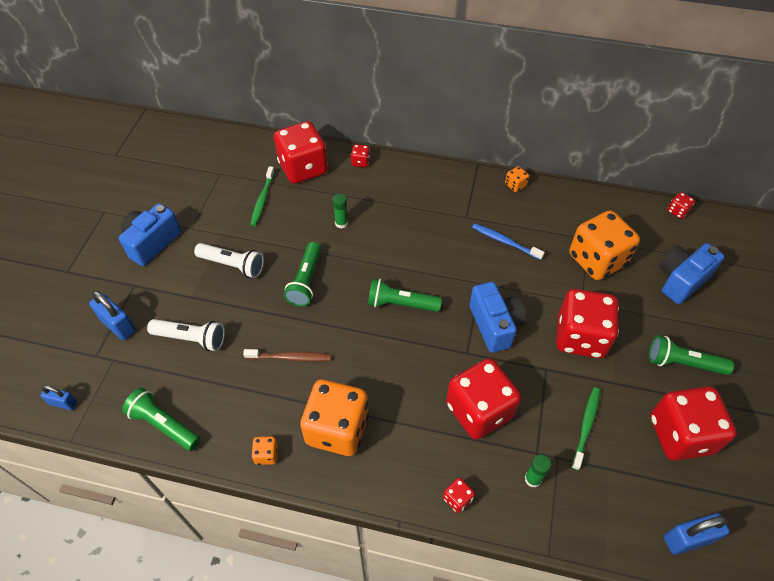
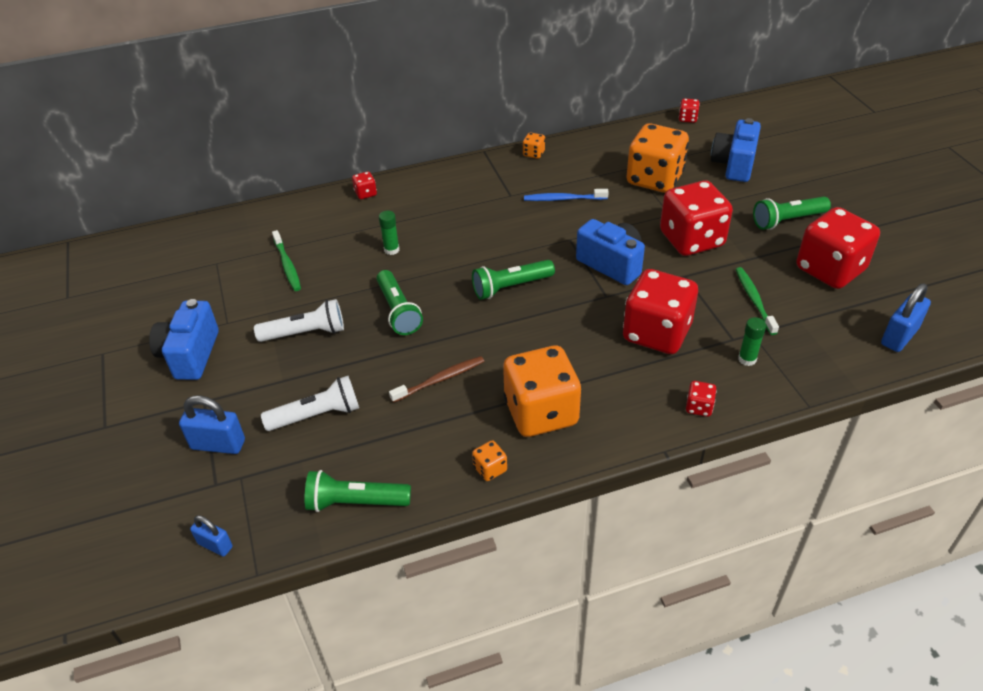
camera: 30 degrees left, 10 degrees down
(63, 403) = (215, 545): blue padlock -> blue padlock turned 45 degrees clockwise
(303, 168) = (308, 222): red dice -> none

